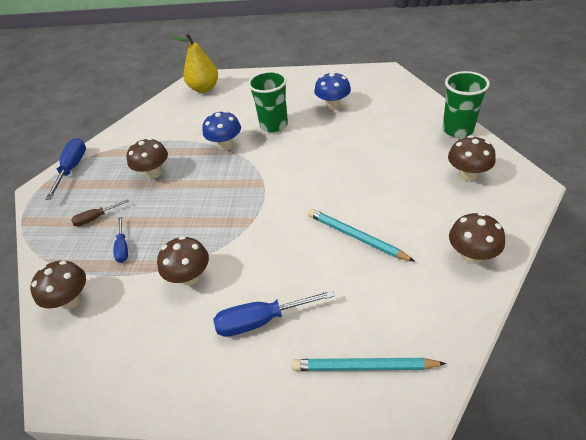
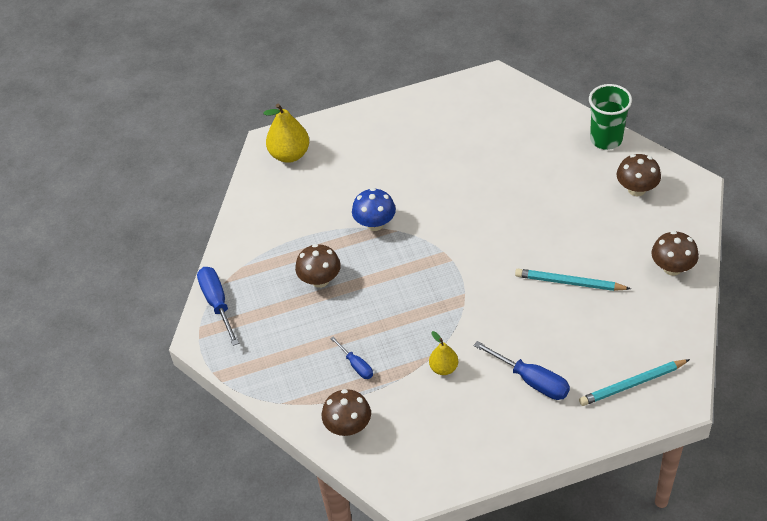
camera: 25 degrees left, 5 degrees up
(95, 218) = (300, 347): brown screwdriver -> none
(189, 276) = (444, 368): brown mushroom -> yellow pear
(260, 321) = (532, 381): blue screwdriver -> blue screwdriver turned 105 degrees counterclockwise
(274, 125) = (412, 184): green cup -> none
(333, 105) = (461, 140): blue mushroom -> none

